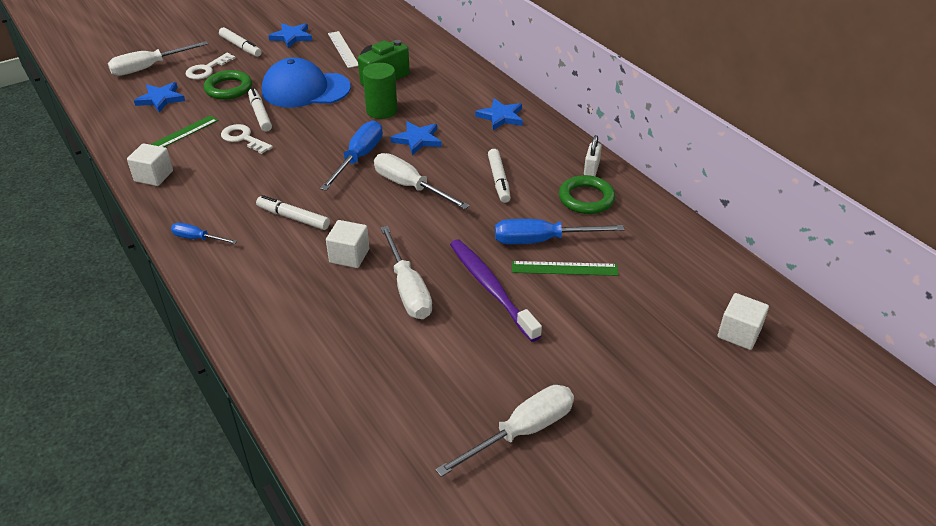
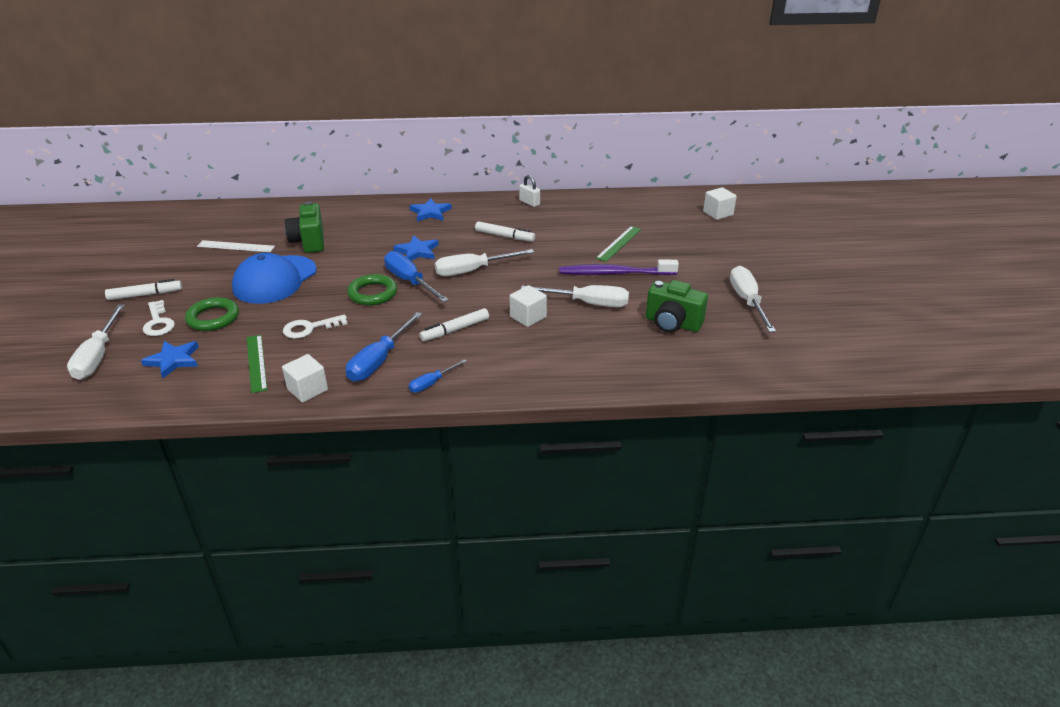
camera: 60 degrees left, 5 degrees down
(260, 114) = (282, 311): white marker -> none
(292, 37) = (172, 265): blue star -> none
(381, 110) = (357, 255): green cylinder -> none
(414, 374) = (672, 324): none -> green camera
(541, 240) = (584, 242): blue screwdriver -> blue screwdriver (379, 360)
(586, 198) = (558, 214): green ring -> green ring (373, 293)

